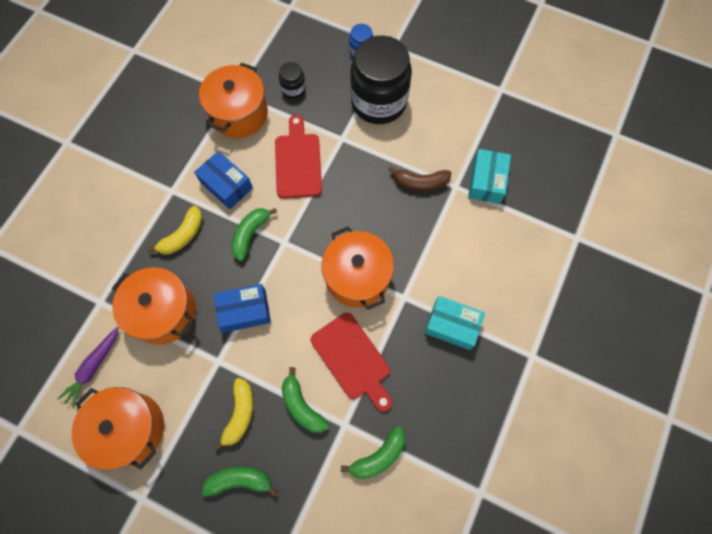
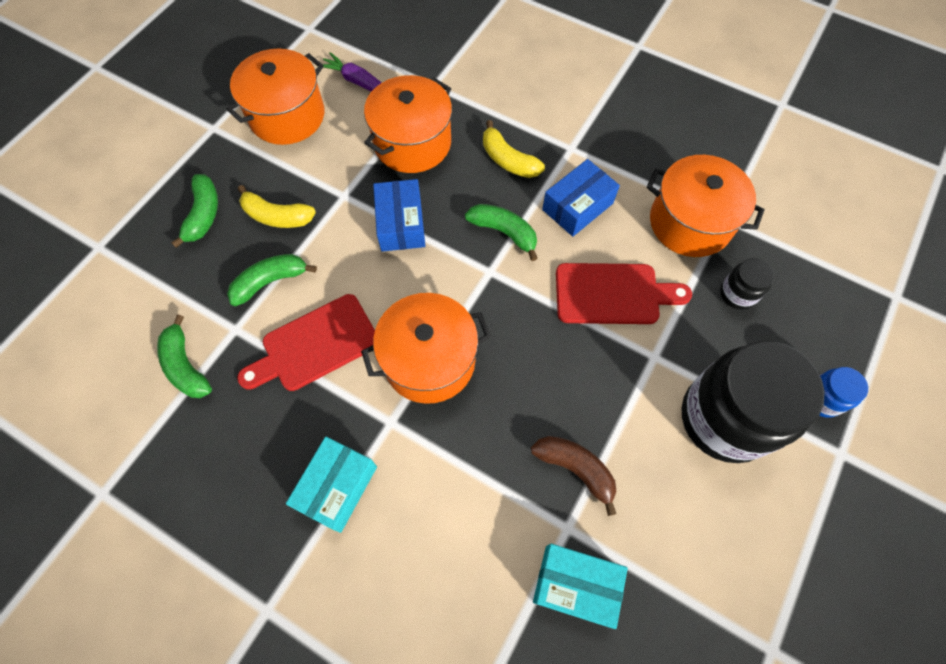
camera: 95 degrees right, 5 degrees down
(420, 183) = (575, 469): brown banana -> brown banana turned 120 degrees clockwise

